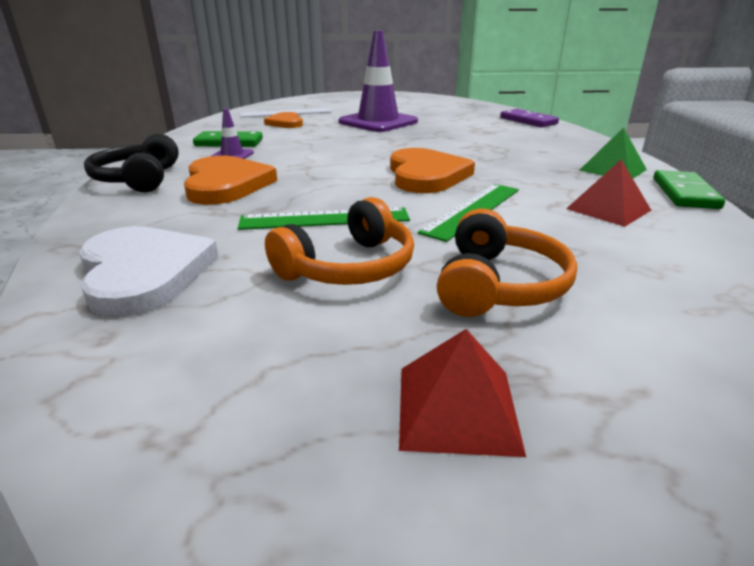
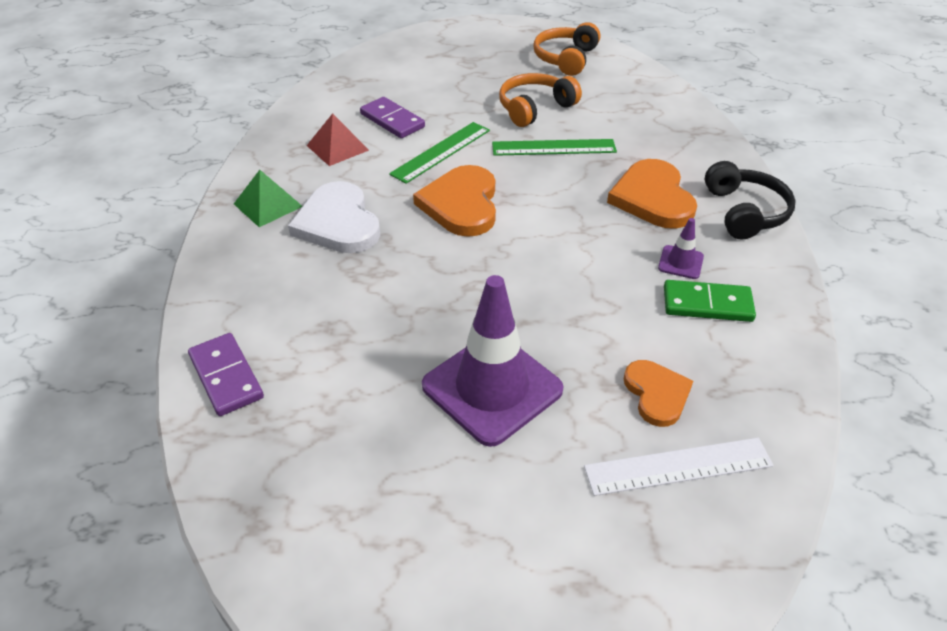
camera: 175 degrees left, 15 degrees up
(144, 273) = (648, 110): white heart -> white heart (338, 223)
(457, 408) = (496, 54): red pyramid -> none
(499, 285) = (456, 94): orange headphones -> orange headphones (565, 59)
(572, 240) = (392, 120): none -> purple domino
(685, 193) = (252, 163): green domino -> none

